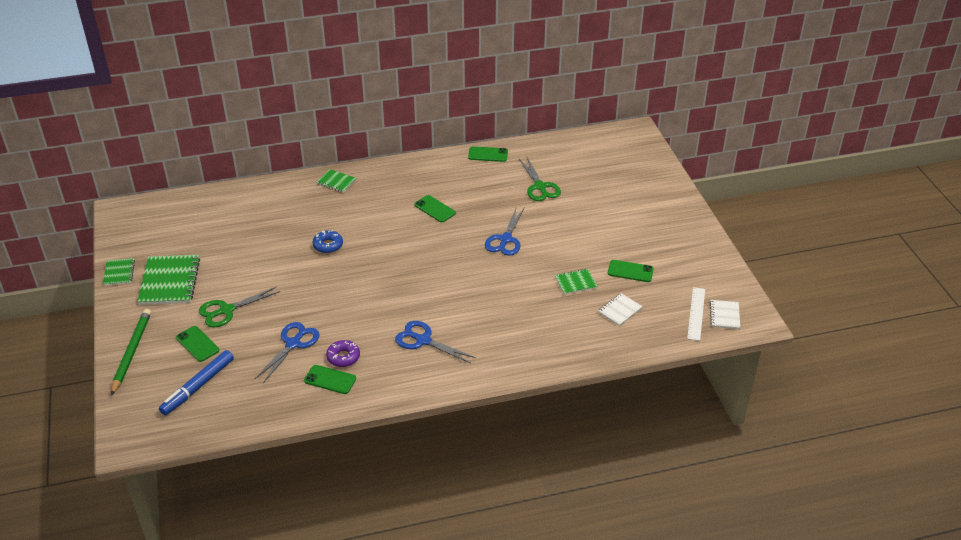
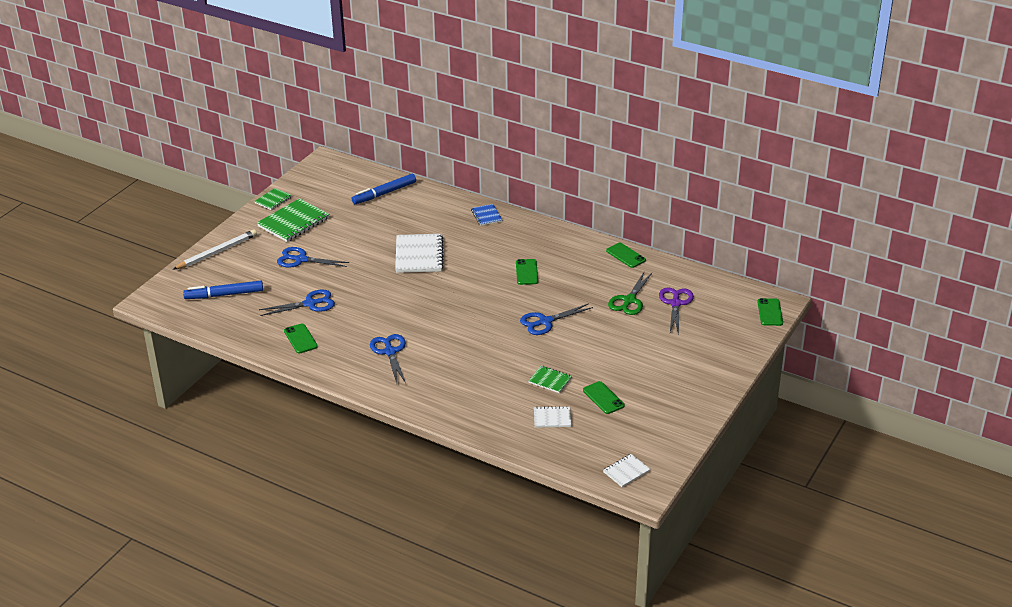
camera: 45 degrees right, 5 degrees down
(132, 352) = (217, 252): green pencil -> white pencil
(197, 344) = (257, 270): green phone -> green phone (770, 312)
(220, 210) = (384, 193): none -> blue marker
(226, 310) = (301, 259): green scissors -> blue scissors
(328, 245) = (419, 255): blue donut -> white notebook
(336, 182) = (486, 216): green notebook -> blue notebook
(343, 357) = (327, 330): purple donut -> none
(574, 170) = (675, 303): none -> purple scissors
(696, 313) = (606, 456): white ruler -> none

